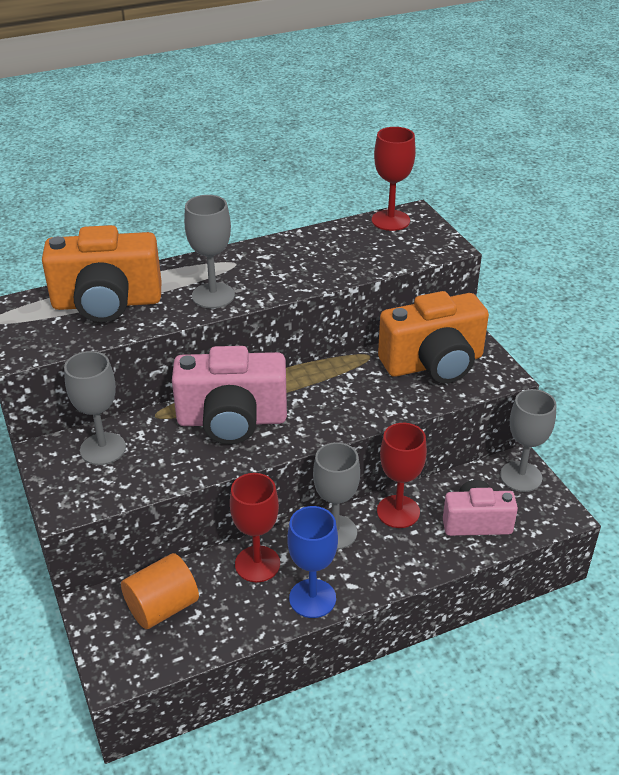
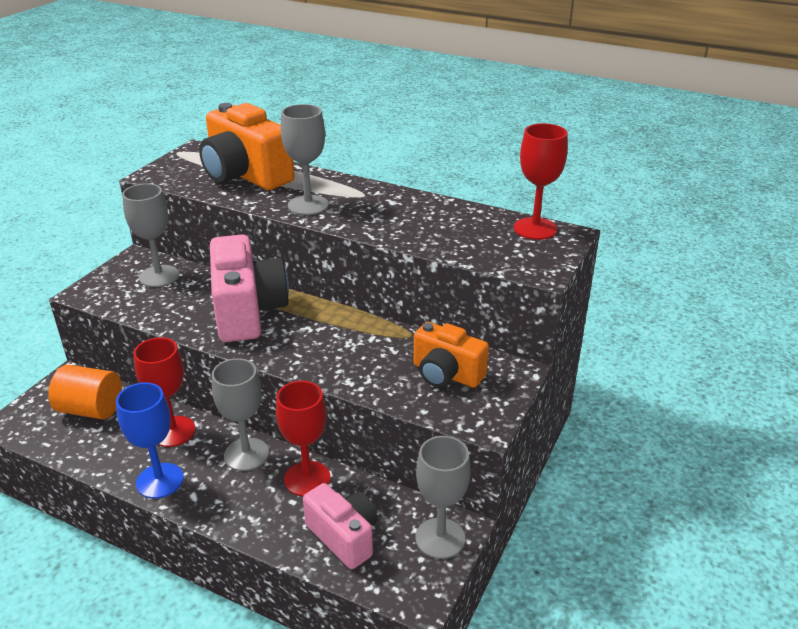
camera: 50 degrees right, 5 degrees down
(232, 420) = (248, 311): pink camera -> pink camera turned 150 degrees counterclockwise
(433, 364) = (446, 374): orange camera -> orange camera, size x0.62

